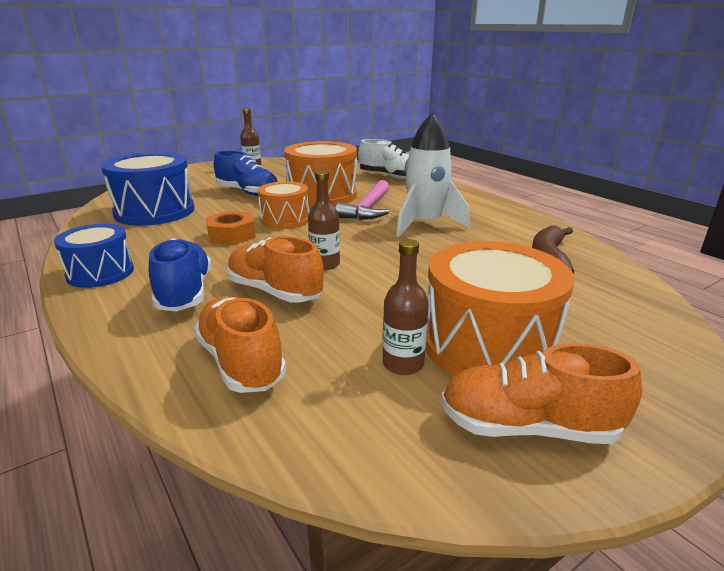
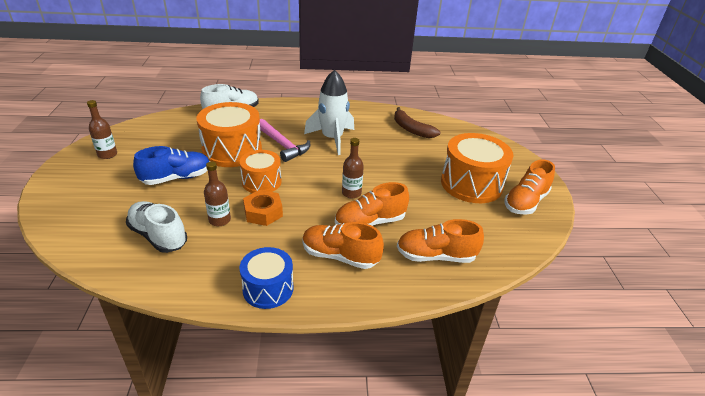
camera: 60 degrees left, 10 degrees up
(155, 211) = (158, 236): blue drum -> white shoe
(185, 293) = (340, 256): blue shoe -> orange shoe
(403, 364) = (470, 211): brown bottle -> brown bottle (219, 220)

